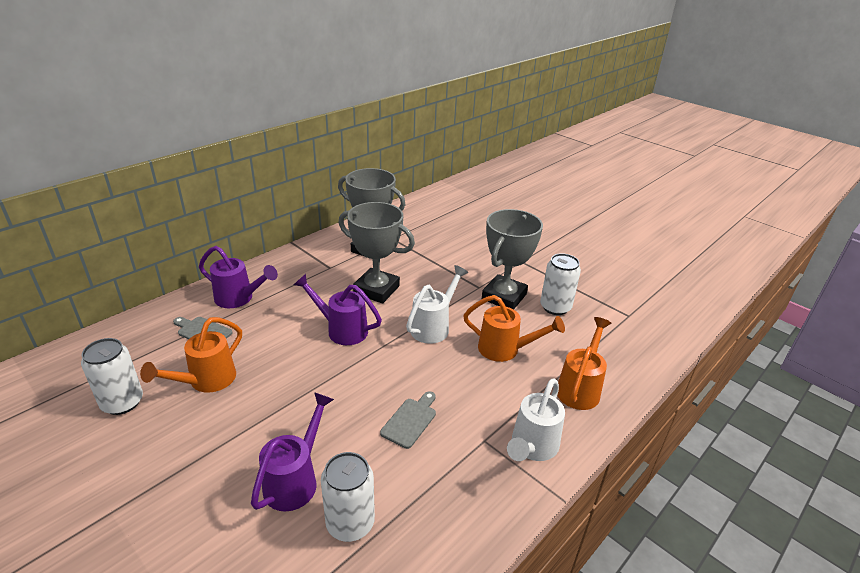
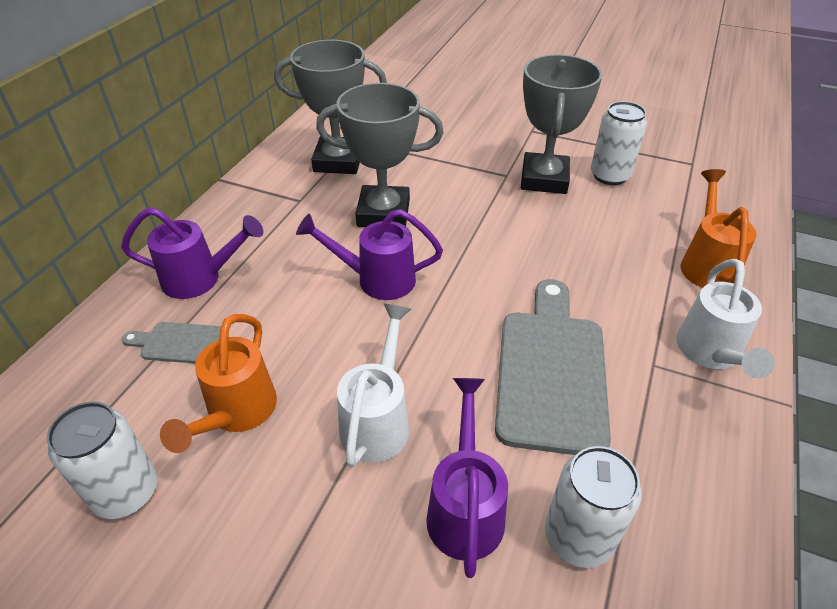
camera: 20 degrees left, 10 degrees up
(410, 420) = (550, 371): grey cutting board -> grey cutting board, size x2.10
(433, 327) = (489, 240): white watering can -> white watering can (378, 420)
(505, 349) = (593, 244): orange watering can -> none

